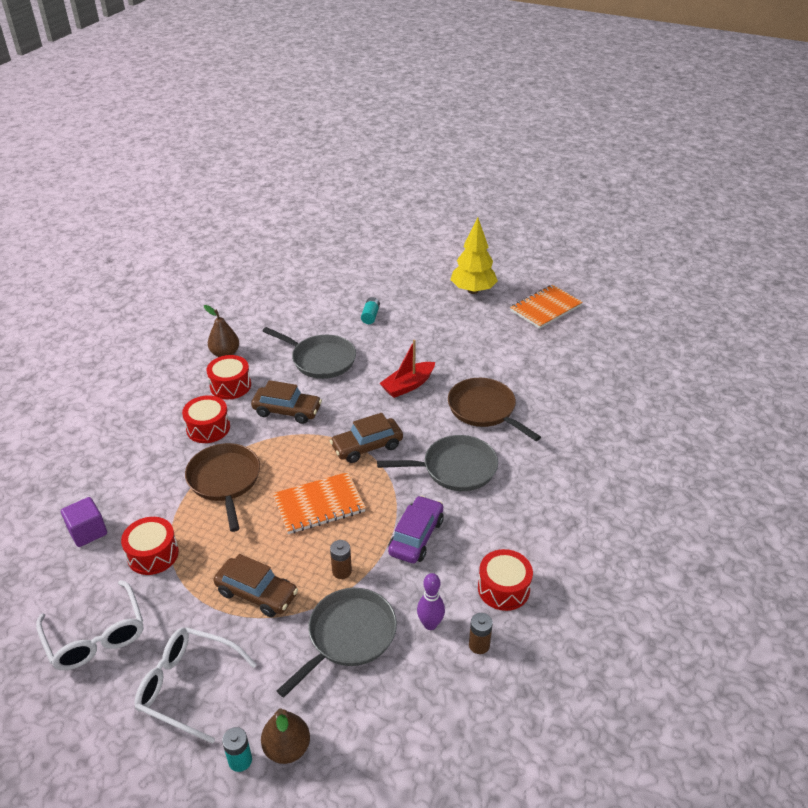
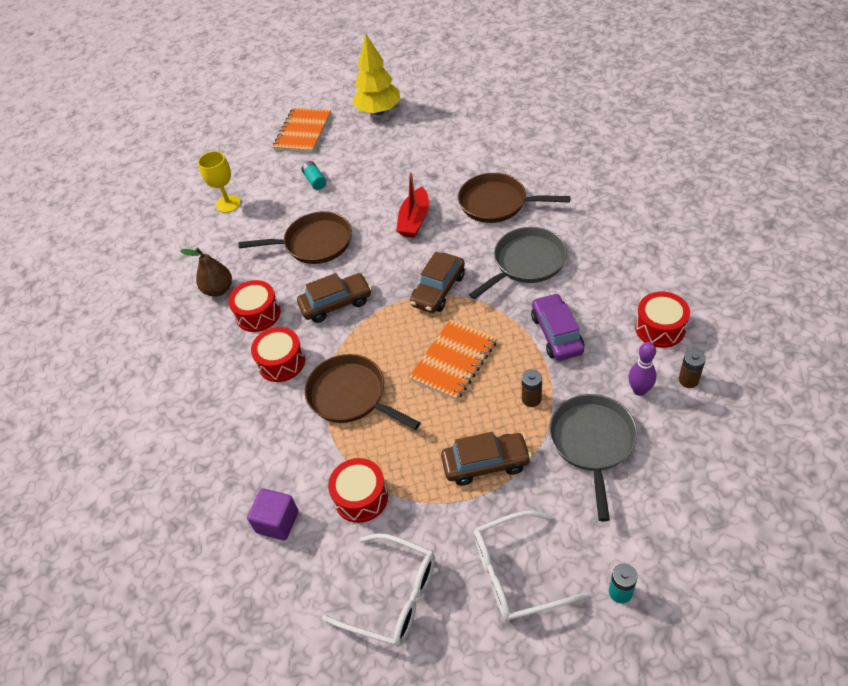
camera: 30 degrees left, 10 degrees up
(287, 748) = (643, 556): brown pear -> none
(295, 299) = (228, 204): none -> yellow goblet
(320, 360) = (314, 243): grey pan -> brown pan
(545, 308) = (453, 94): orange notebook -> orange notebook (303, 132)

